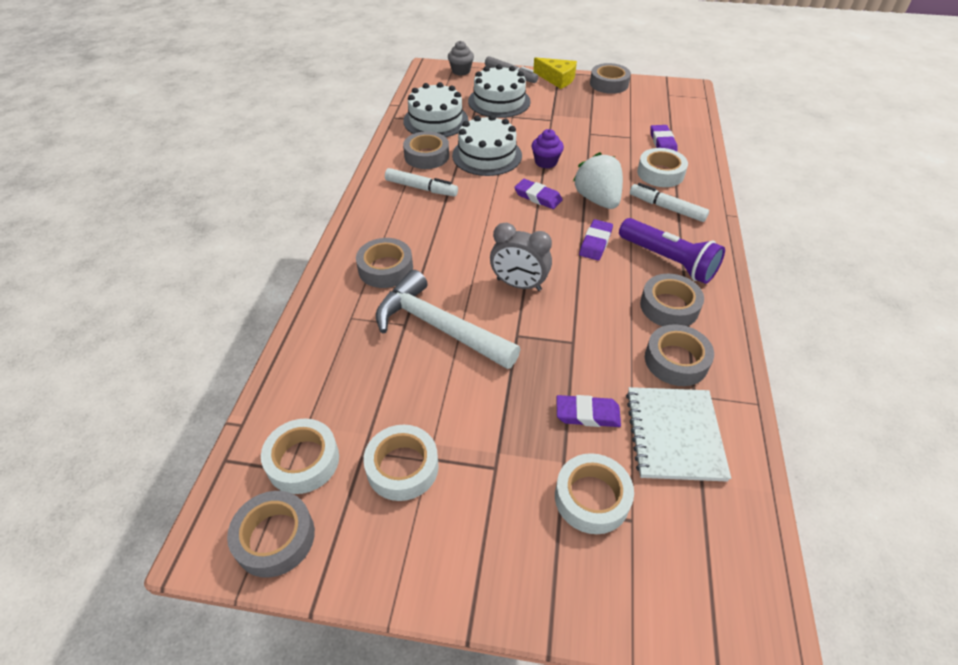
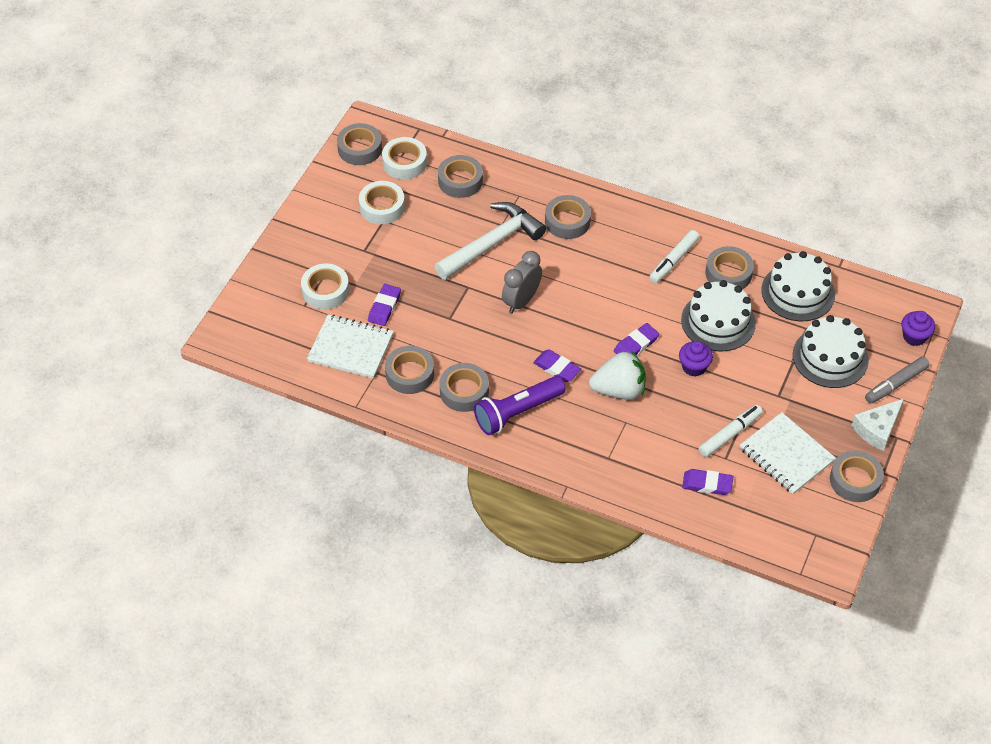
camera: 105 degrees right, 5 degrees up
(333, 382) = (460, 181): none -> grey tape
(461, 71) = (914, 337): grey cupcake -> purple cupcake
(557, 79) = (877, 429): yellow cheese -> white cheese
(607, 111) = (786, 455): none -> white notebook
(660, 173) = (649, 459): white tape -> none
(667, 208) = (590, 441): white marker -> white marker (729, 434)

